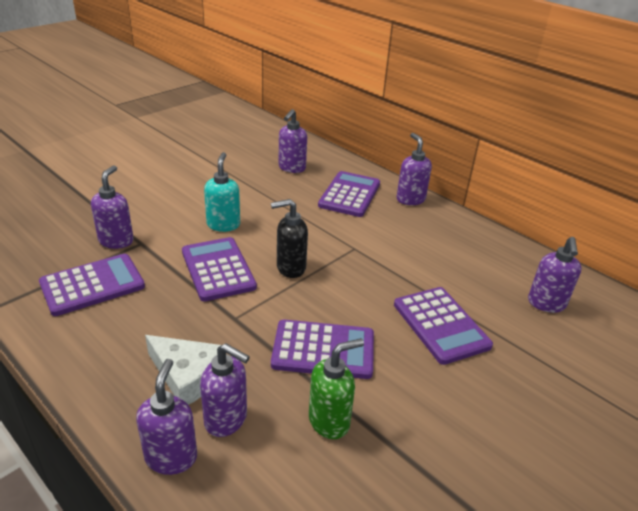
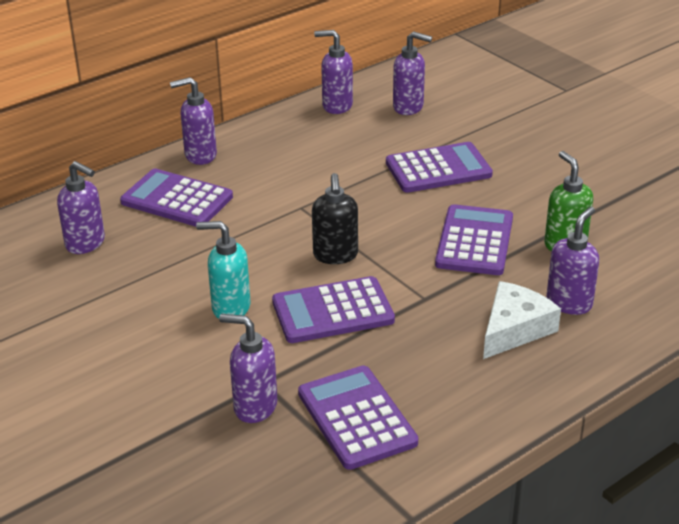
camera: 80 degrees left, 0 degrees up
(171, 457) = (615, 335): purple soap dispenser -> purple soap dispenser (336, 106)

